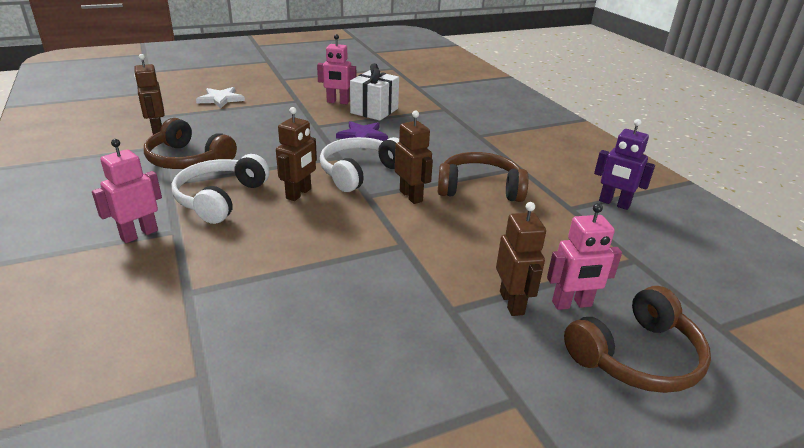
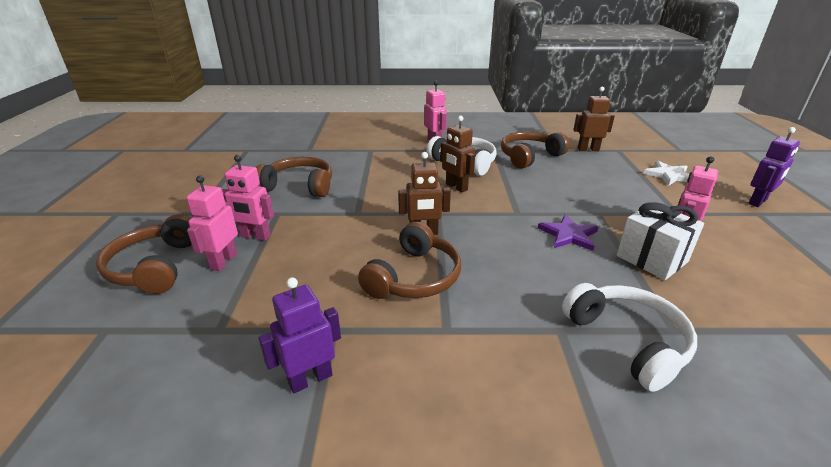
camera: 115 degrees right, 0 degrees up
(262, 77) = (758, 202): none -> purple robot
(359, 172) = (481, 217): white headphones -> white headphones (628, 341)
(364, 322) = (299, 186): none -> brown headphones
(512, 303) = (255, 236): brown robot -> pink robot

